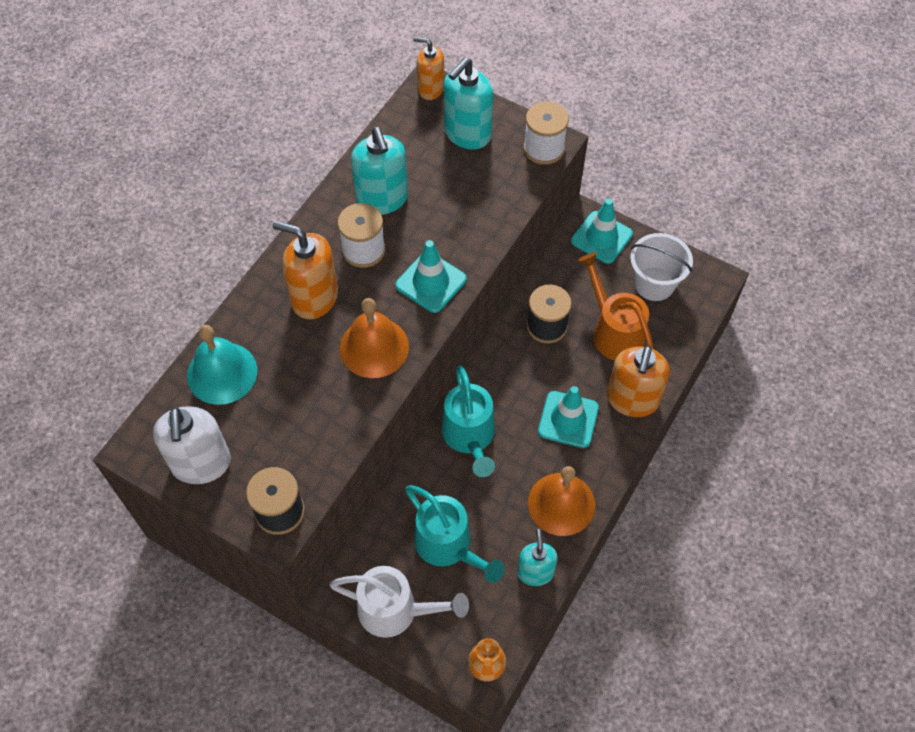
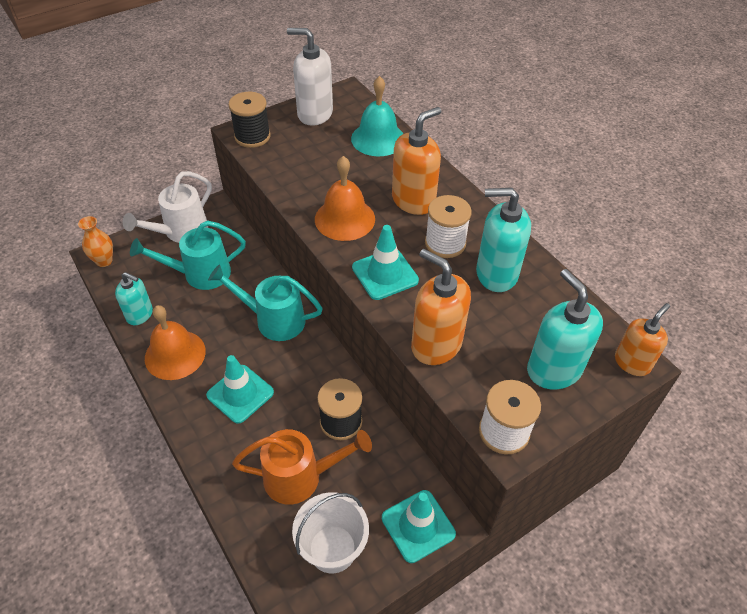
camera: 115 degrees right, 10 degrees down
(632, 400) = (222, 454): orange soap dispenser -> orange soap dispenser (436, 345)

